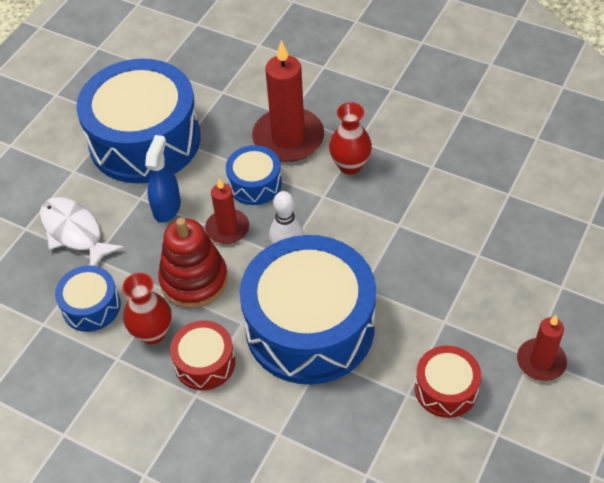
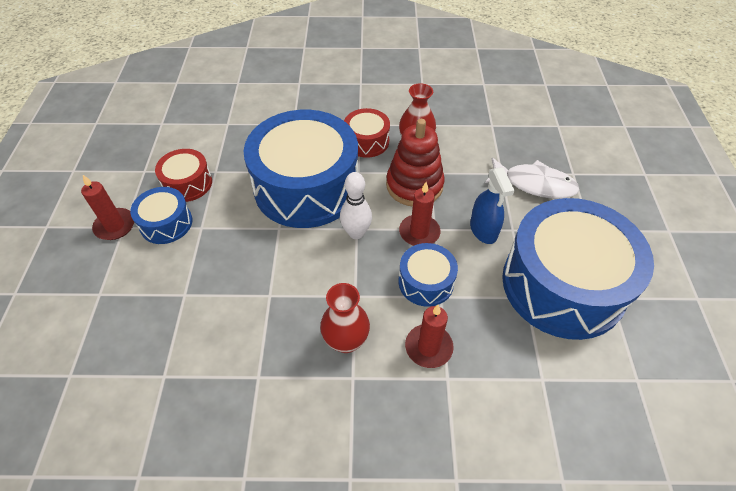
camera: 150 degrees right, 0 degrees up
(91, 306) = (471, 144): blue drum -> blue drum (166, 223)
(288, 138) = (428, 347): red candle -> red candle, size x0.57

